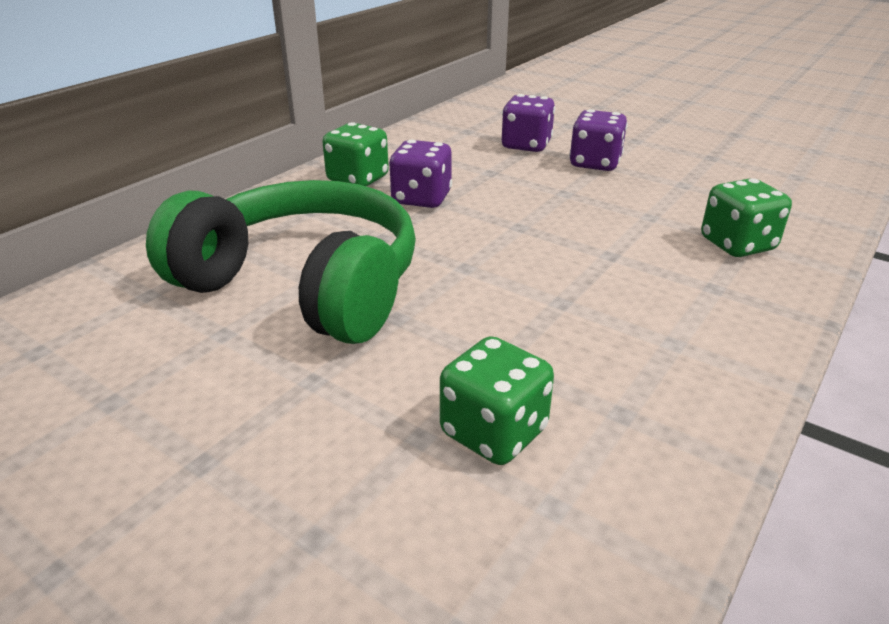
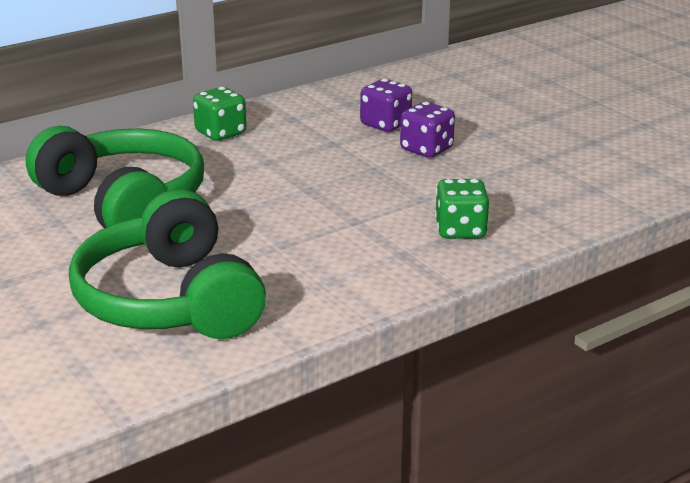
camera: 20 degrees right, 5 degrees down
(421, 199) = (255, 156): purple dice -> none
(494, 432) = (170, 301): green dice -> green headphones

